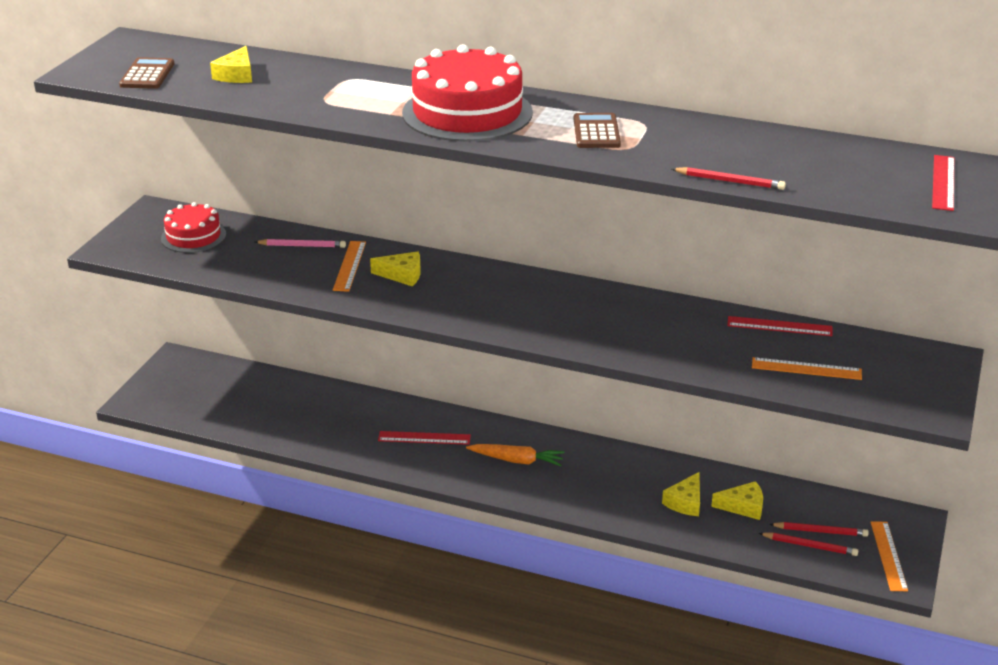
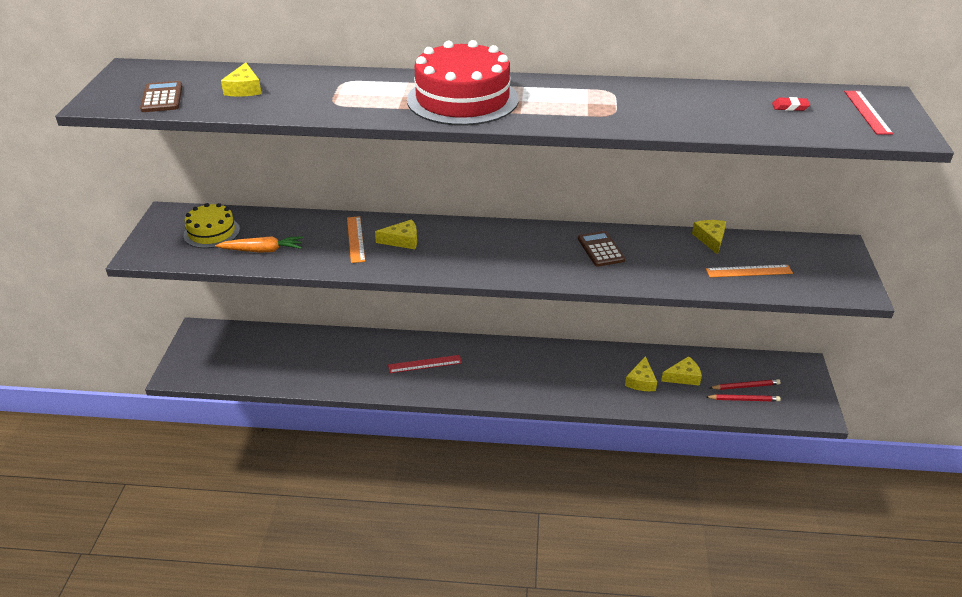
camera: 15 degrees left, 5 degrees up
(193, 236) = (211, 232): red cake -> yellow cake
(302, 246) = (308, 227): pink pencil -> none
(517, 460) = (503, 370): orange carrot -> orange carrot (262, 250)
(596, 132) = (578, 103): brown calculator -> brown calculator (600, 249)
(730, 181) = (710, 132): red pencil -> none
(779, 326) = (710, 239): red ruler -> yellow cheese
(850, 165) = (790, 107): none -> red eraser
(888, 555) = (800, 396): orange ruler -> none

